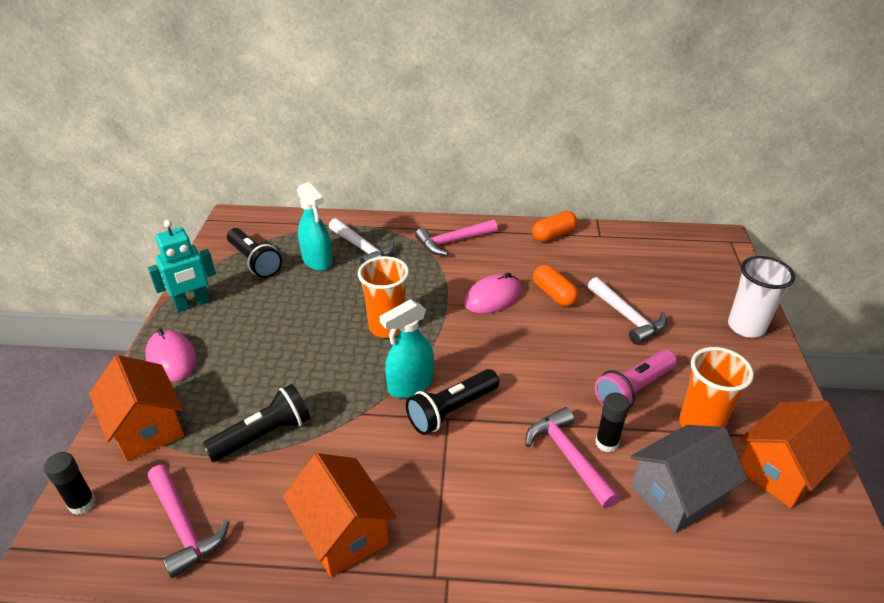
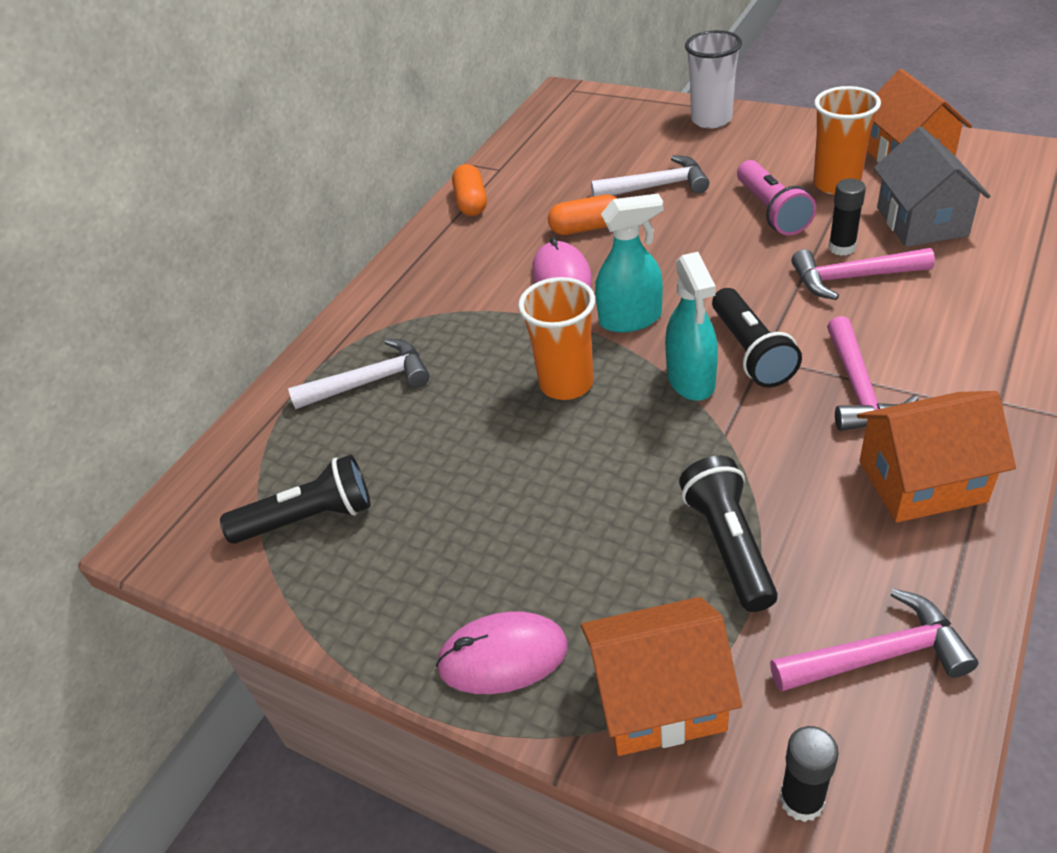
camera: 60 degrees left, 5 degrees up
(192, 304) = (371, 617): turquoise robot -> none
(317, 261) = (364, 437): turquoise spray bottle -> turquoise spray bottle (630, 319)
(453, 242) = (421, 289): pink hammer -> pink hammer (858, 389)

